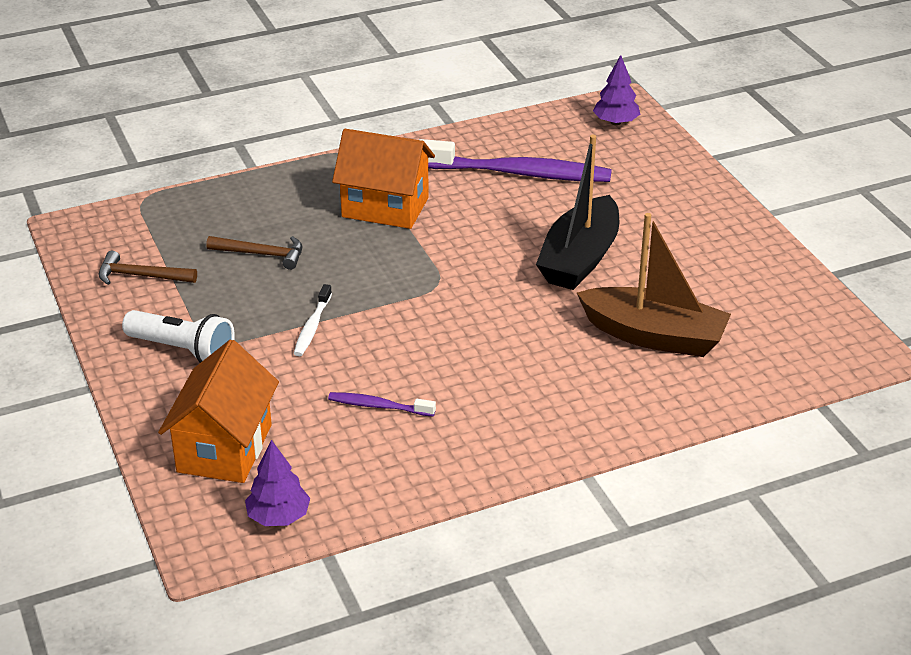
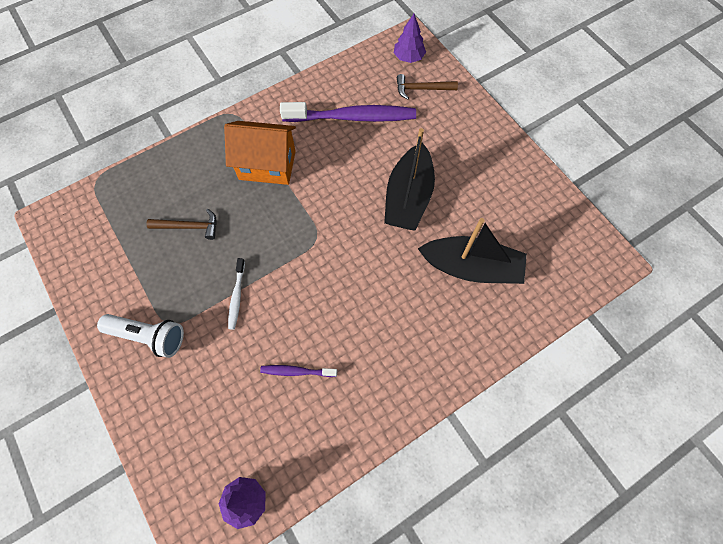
camera: 10 degrees left, 30 degrees up
(141, 276) = (106, 263): brown hammer -> brown hammer (422, 89)
(224, 448) = (195, 435): orange house -> none
(654, 336) = (471, 267): brown boat -> black boat

